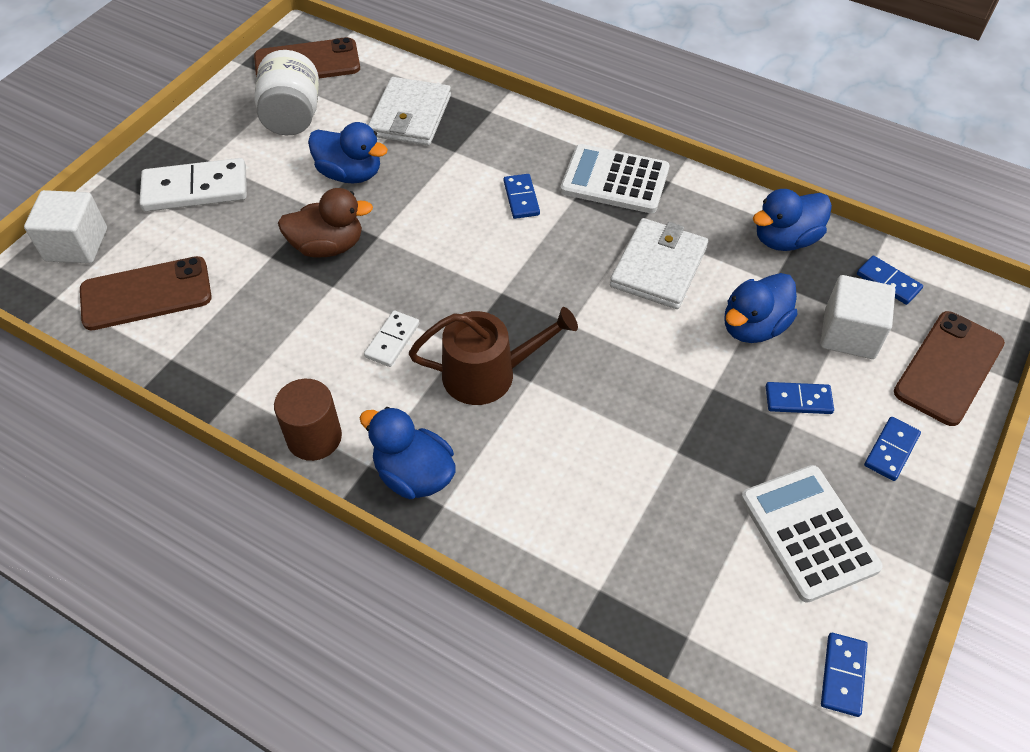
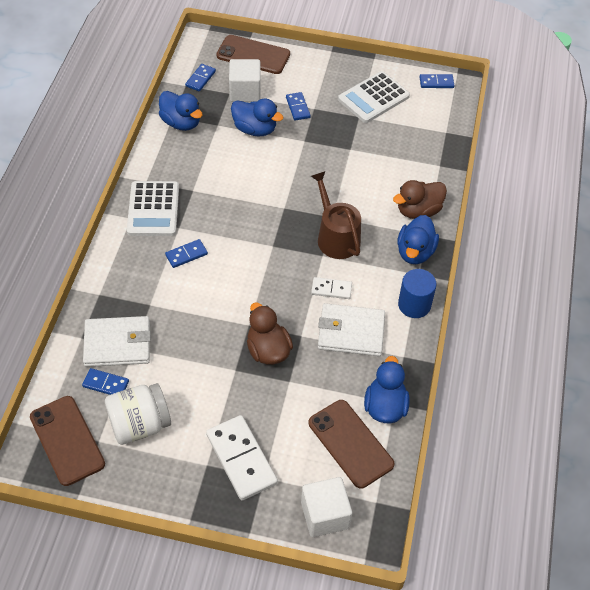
camera: 110 degrees left, 0 degrees up
(314, 437) = (414, 305): brown cylinder -> blue cylinder
(350, 174) = (193, 361): blue duck -> blue duck (385, 406)
(500, 511) = (418, 211): none -> brown duck
(658, 267) = (224, 175): white wallet -> white wallet (351, 332)
(891, 450) = (314, 73): blue domino -> blue domino (106, 384)

